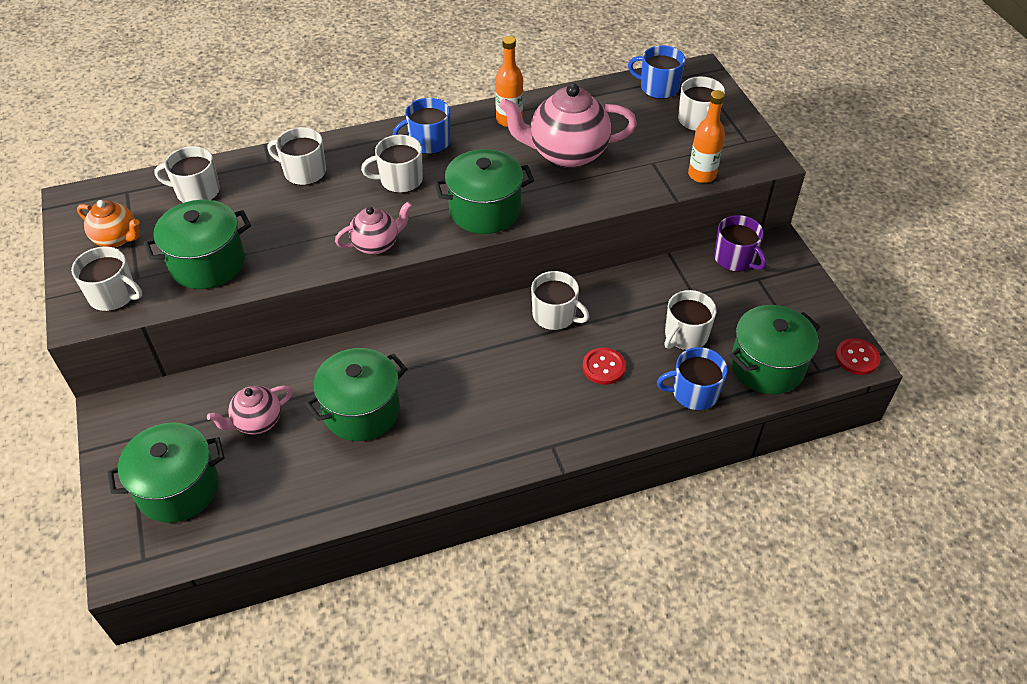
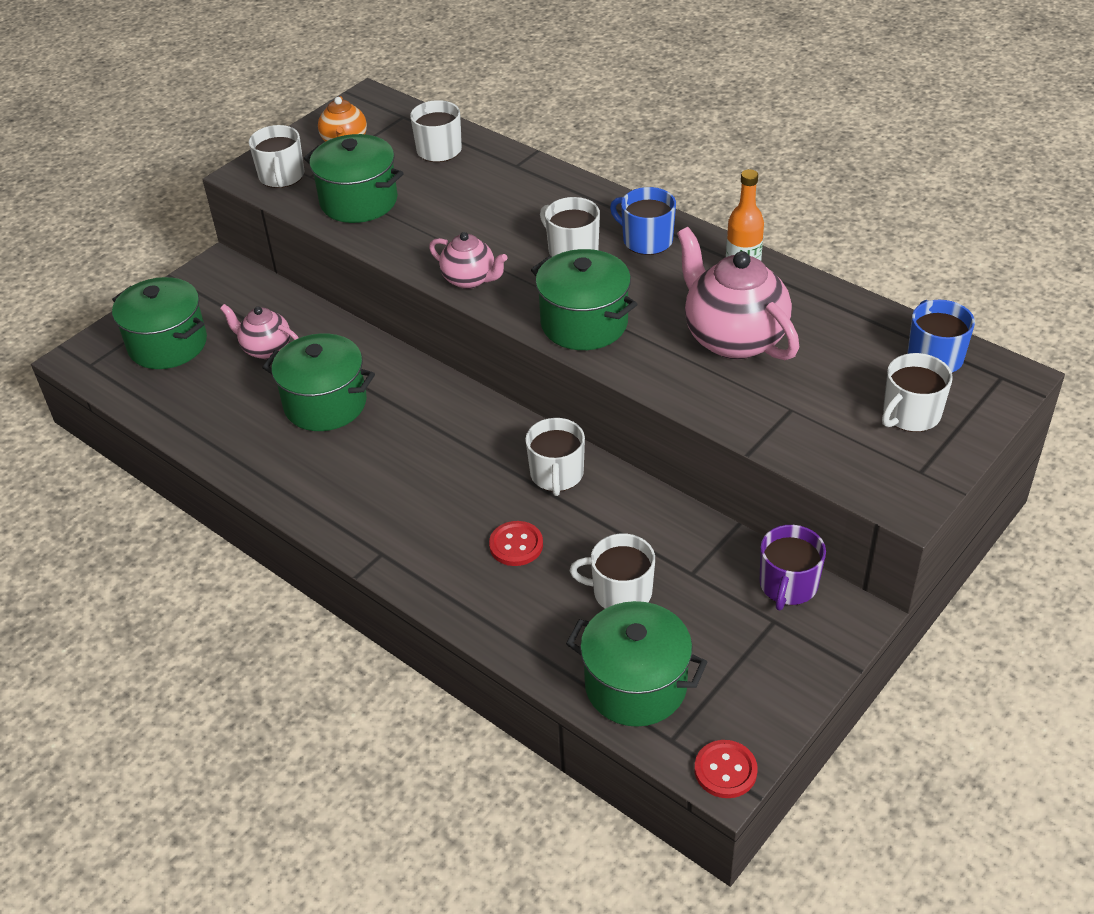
camera: 60 degrees right, 5 degrees down
(304, 172) = (523, 190): white mug -> none
(693, 393) = (540, 635): blue mug -> none
(702, 175) = (813, 457): orange bottle -> none

